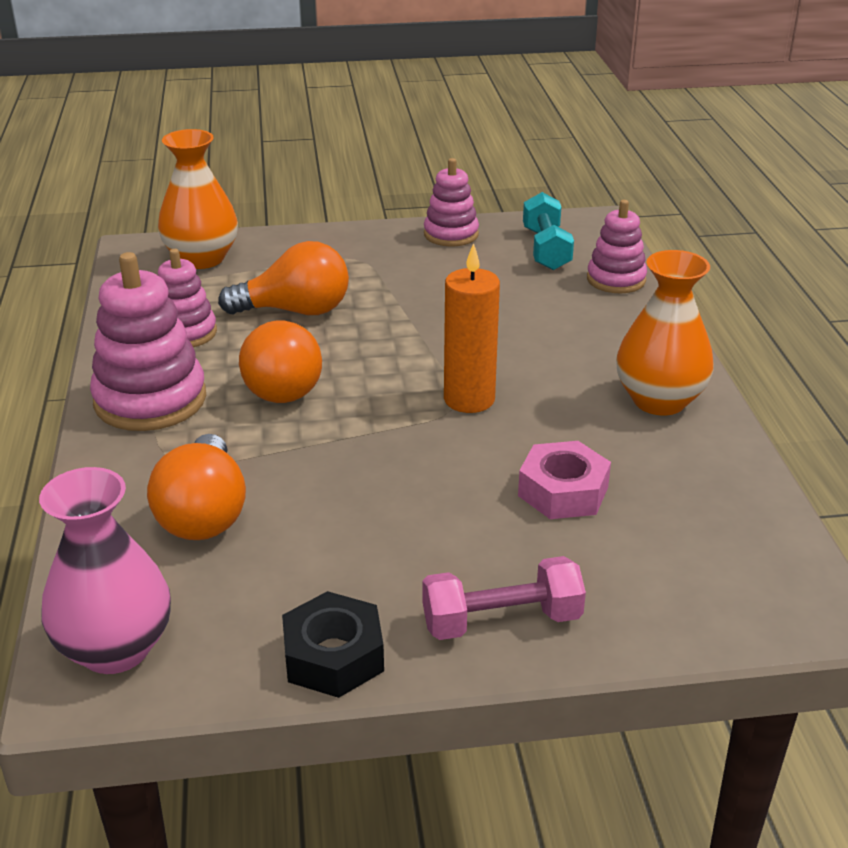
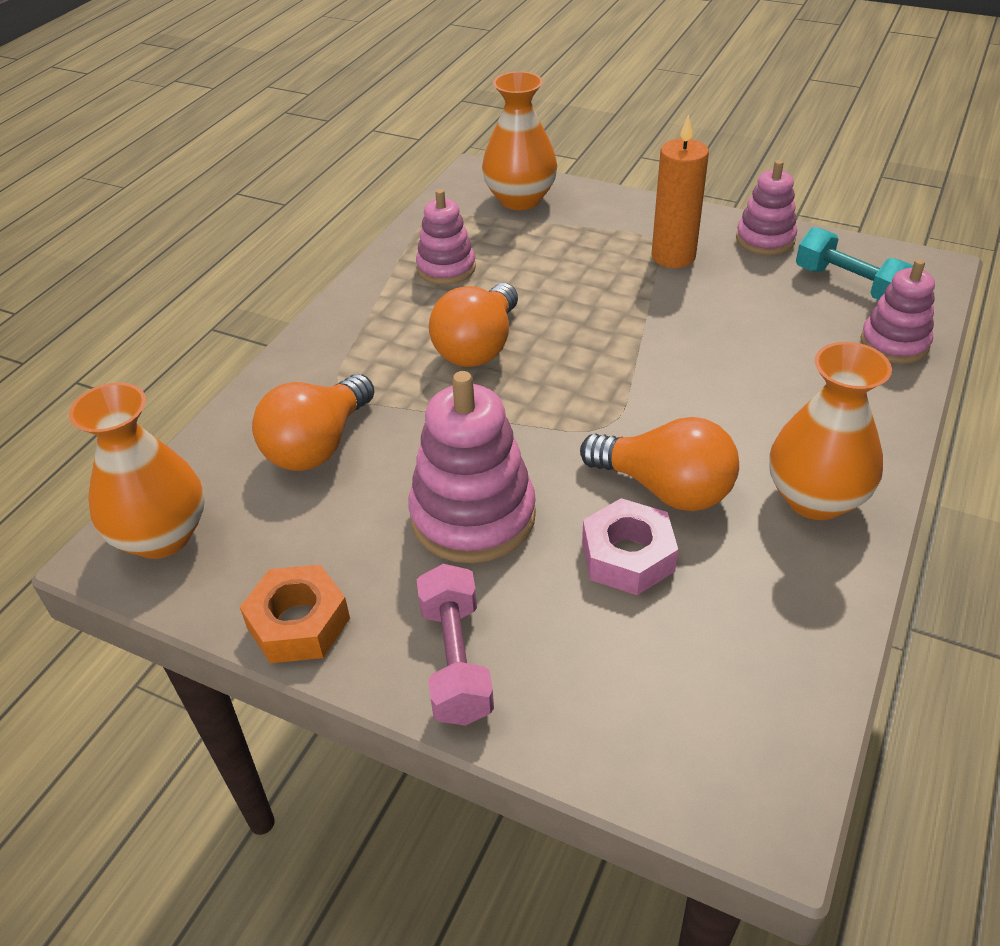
camera: 35 degrees right, 10 degrees up
(115, 648) = (161, 536): pink vase -> orange vase
(150, 400) = (368, 323): pink stacking toy -> pink stacking toy (473, 516)
(295, 311) = (553, 276): orange light bulb -> orange light bulb (665, 489)
(333, 656) = (298, 623): black nut -> orange nut
(469, 399) = (626, 423): orange candle -> orange candle (673, 256)
(501, 621) = (456, 661): pink dumbbell -> pink dumbbell turned 60 degrees clockwise
(546, 249) = (848, 285): turquoise dumbbell -> turquoise dumbbell turned 75 degrees counterclockwise

